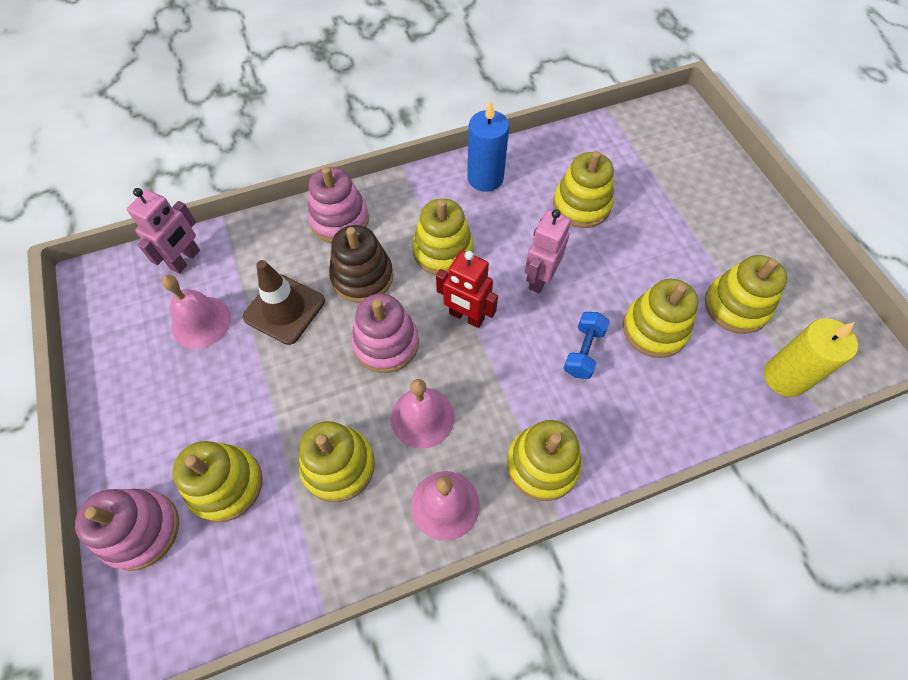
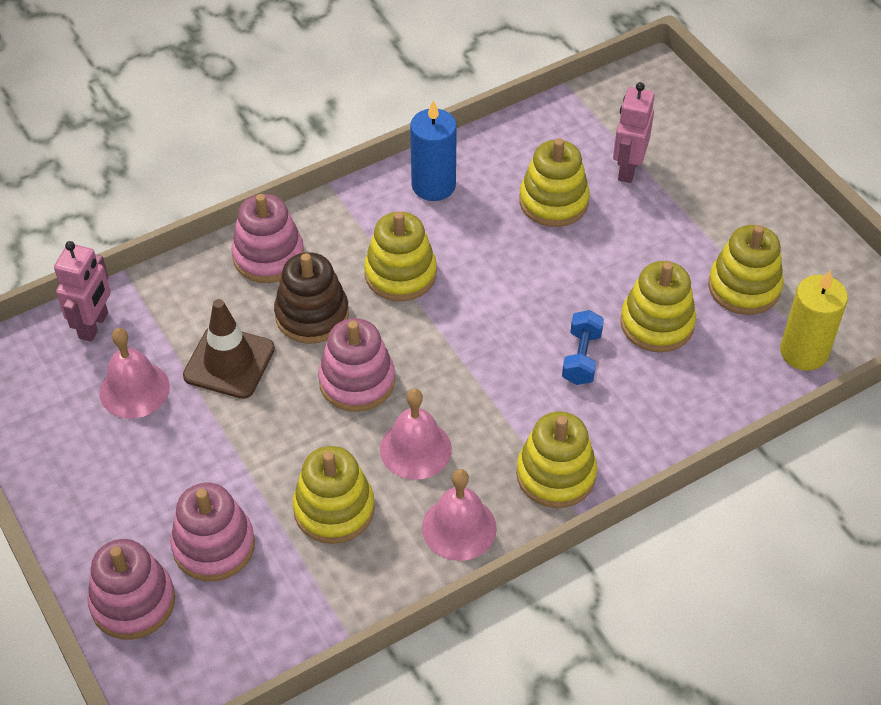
camera: 10 degrees left, 10 degrees down
(226, 484) = (214, 546): yellow stacking toy -> pink stacking toy
(466, 317) = (443, 340): red robot -> none
(539, 279) = (519, 289): pink robot -> pink robot (627, 169)

